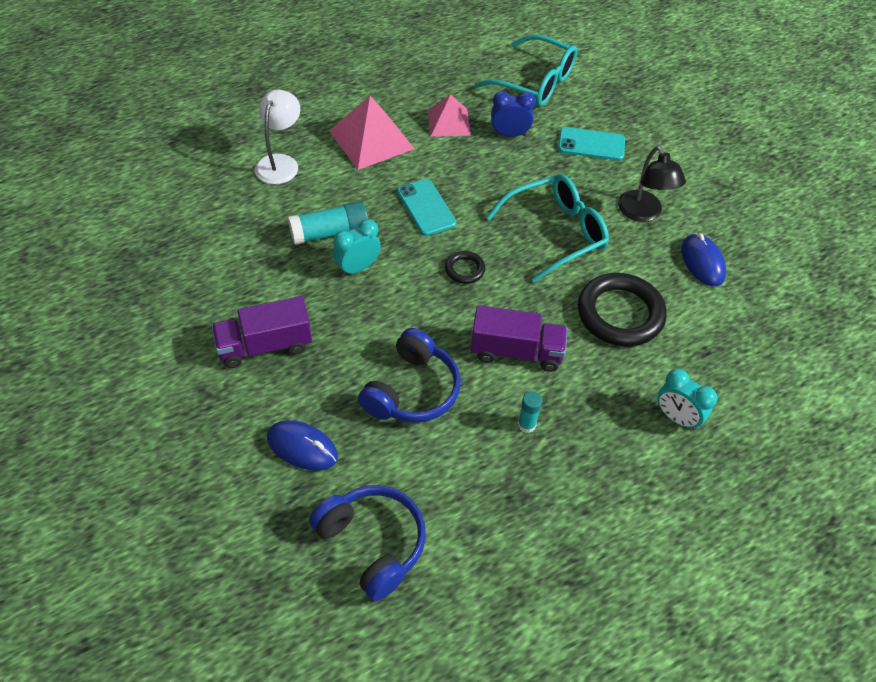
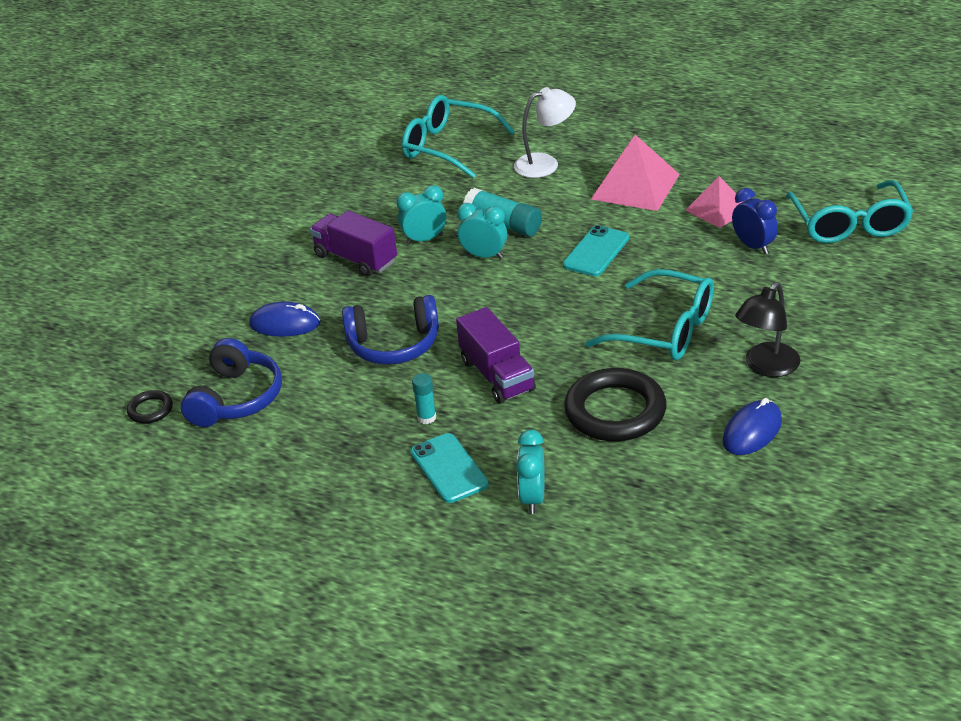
camera: 60 degrees right, 15 degrees down
(180, 197) = (448, 147): none -> turquoise glasses
(292, 288) = (424, 239): none -> turquoise clock
(302, 447) = (285, 324): blue mouse -> blue mouse turned 75 degrees counterclockwise
(464, 269) = (553, 305): black ring -> black ring (150, 410)
(591, 144) = (814, 295): turquoise phone -> turquoise phone (449, 468)

